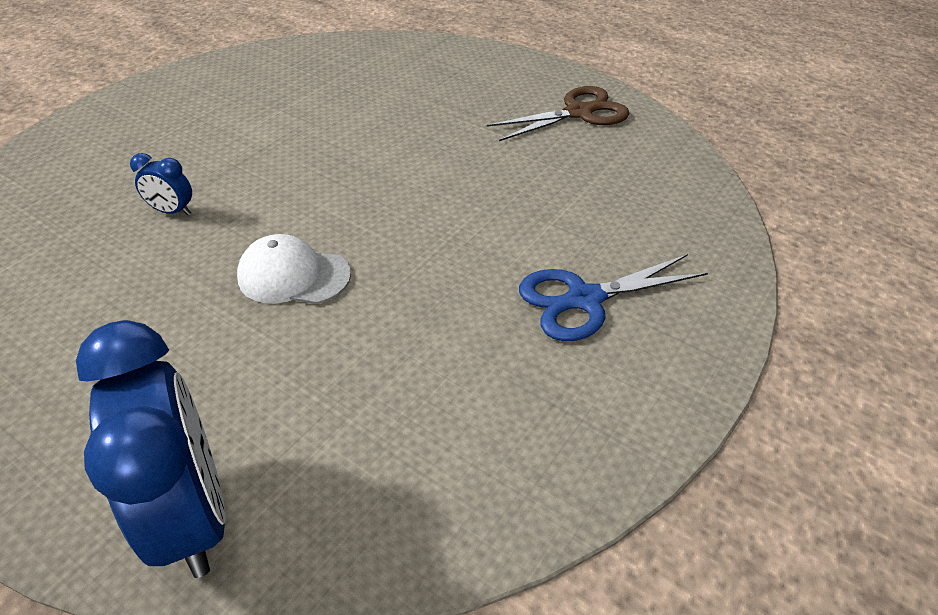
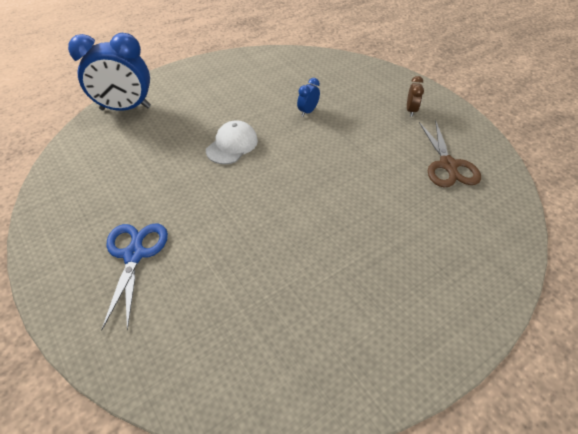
camera: 110 degrees right, 5 degrees up
(158, 116) = (411, 110): none -> brown clock
(578, 113) = (346, 347): brown scissors -> brown scissors (448, 165)

